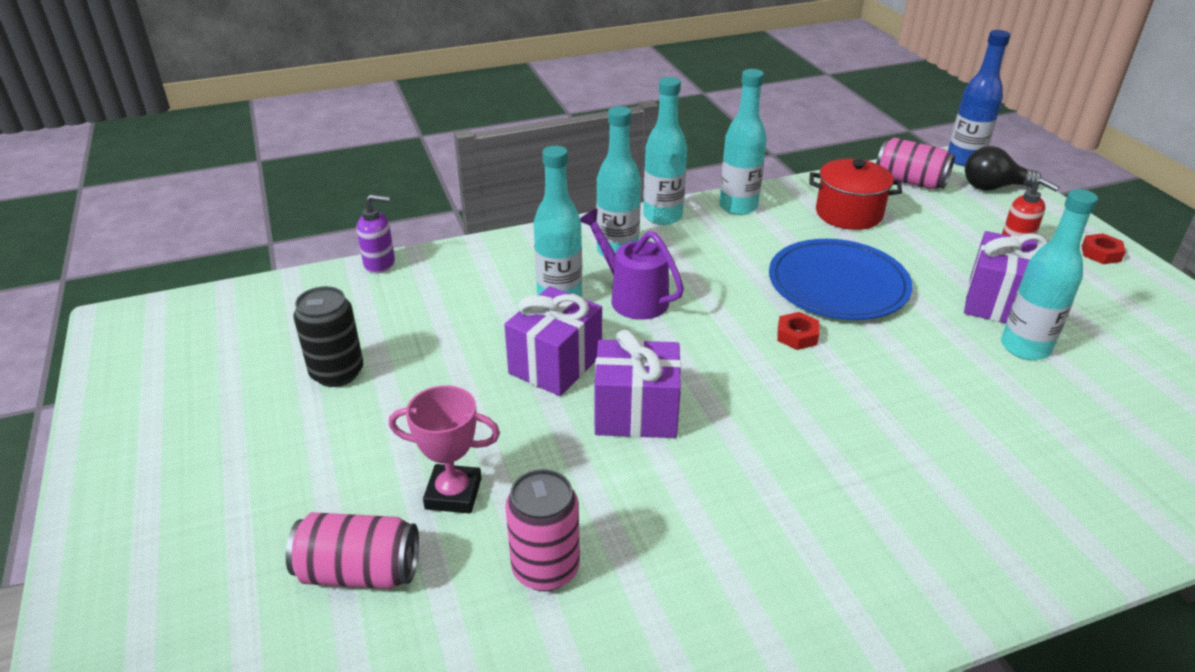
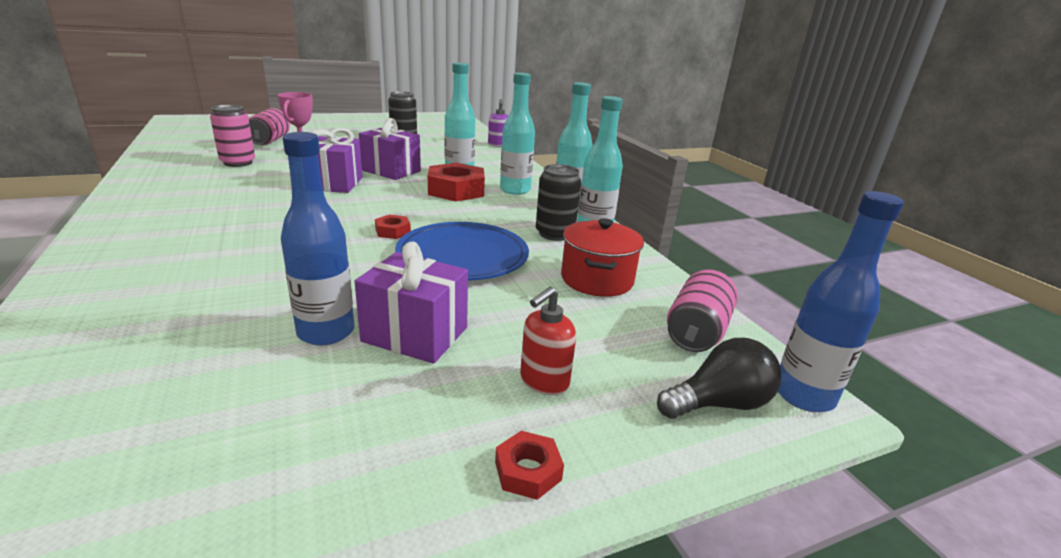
camera: 85 degrees right, 10 degrees down
(632, 297) = (456, 190): purple watering can -> red nut
(754, 229) = (554, 234): none -> black can
(993, 187) = (718, 403): black light bulb -> black light bulb turned 75 degrees clockwise
(1025, 347) = (326, 332): turquoise bottle -> blue bottle

